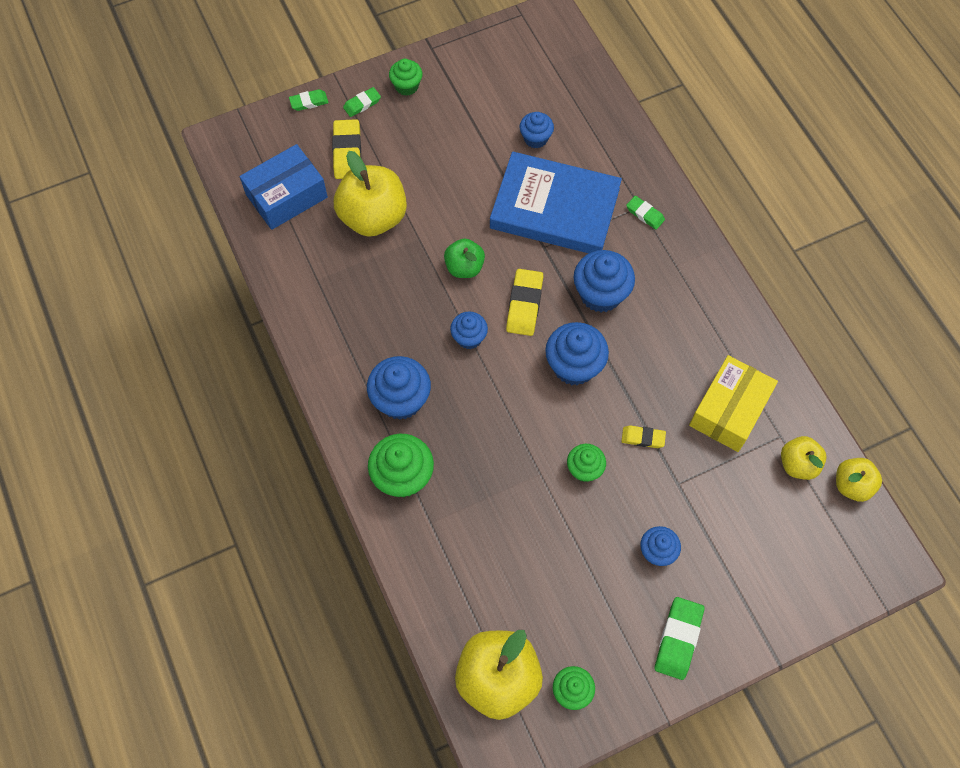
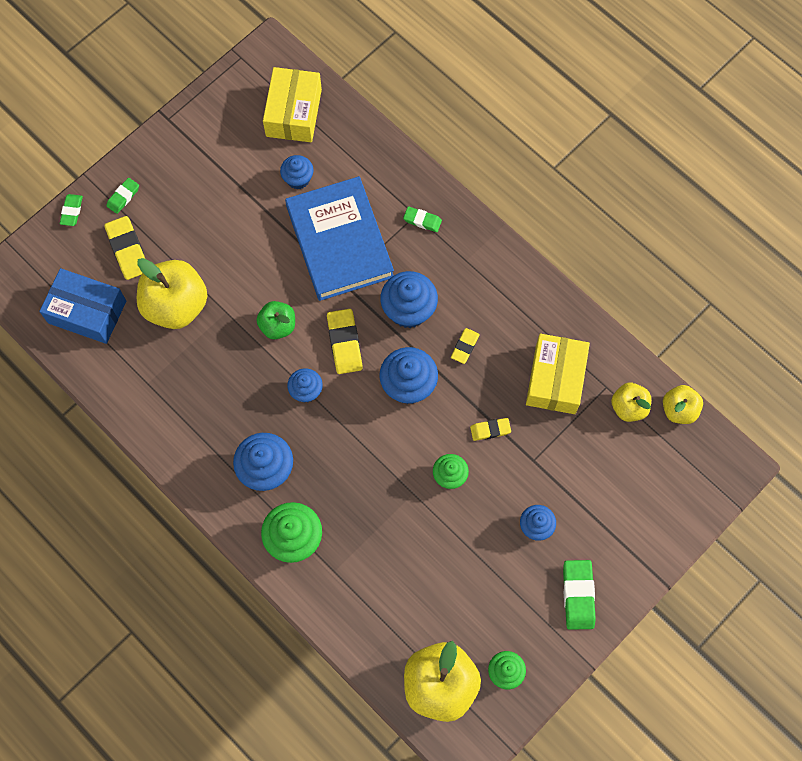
camera: 20 degrees left, 5 degrees up
(286, 196) = (87, 312): blue box -> blue box turned 75 degrees clockwise
(309, 102) = (72, 211): green eraser -> green eraser turned 45 degrees counterclockwise
(406, 86) = (159, 165): green cupcake -> none
(554, 78) = (294, 113): none -> yellow box
(555, 208) = (339, 242): blue book -> blue book turned 75 degrees clockwise
(645, 348) = (465, 347): none -> yellow eraser

